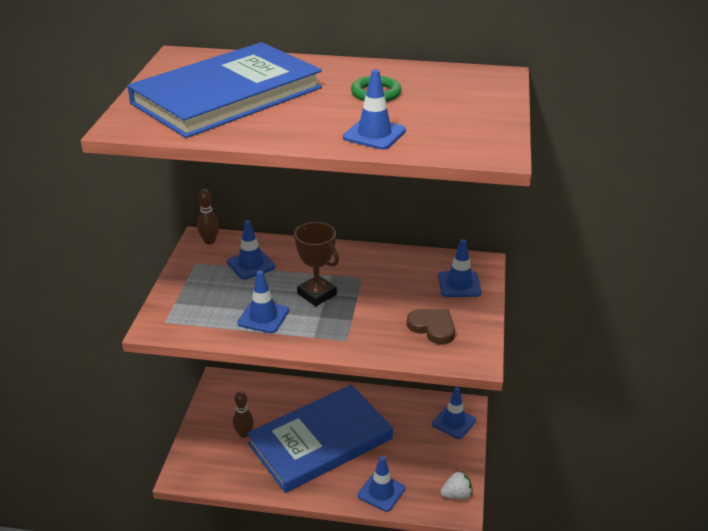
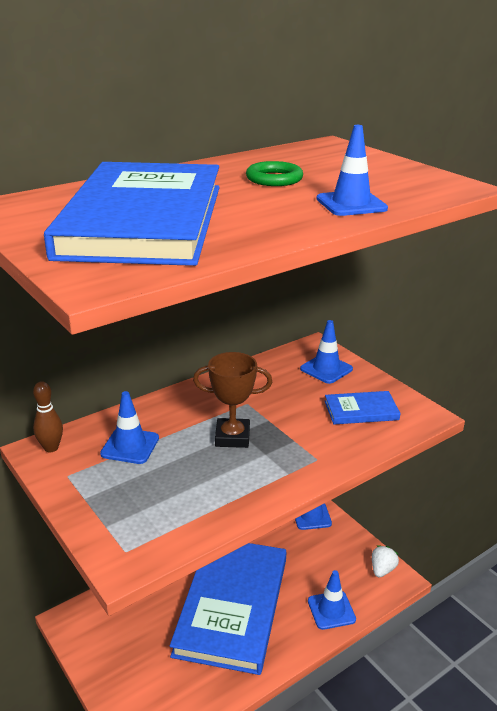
camera: 45 degrees left, 5 degrees down
(244, 434) = (156, 651): brown bowling pin -> none
(263, 317) = (217, 484): blue traffic cone -> none
(432, 328) = (361, 410): brown heart -> blue book

